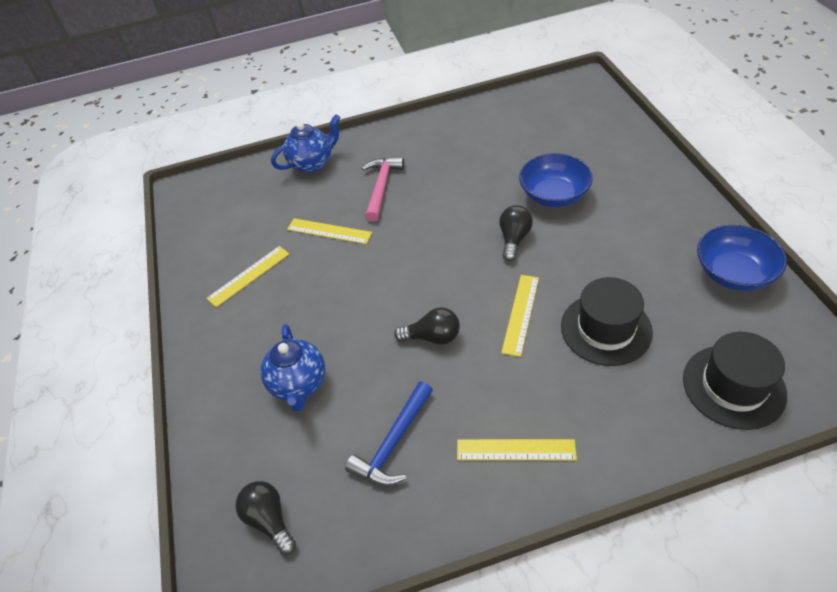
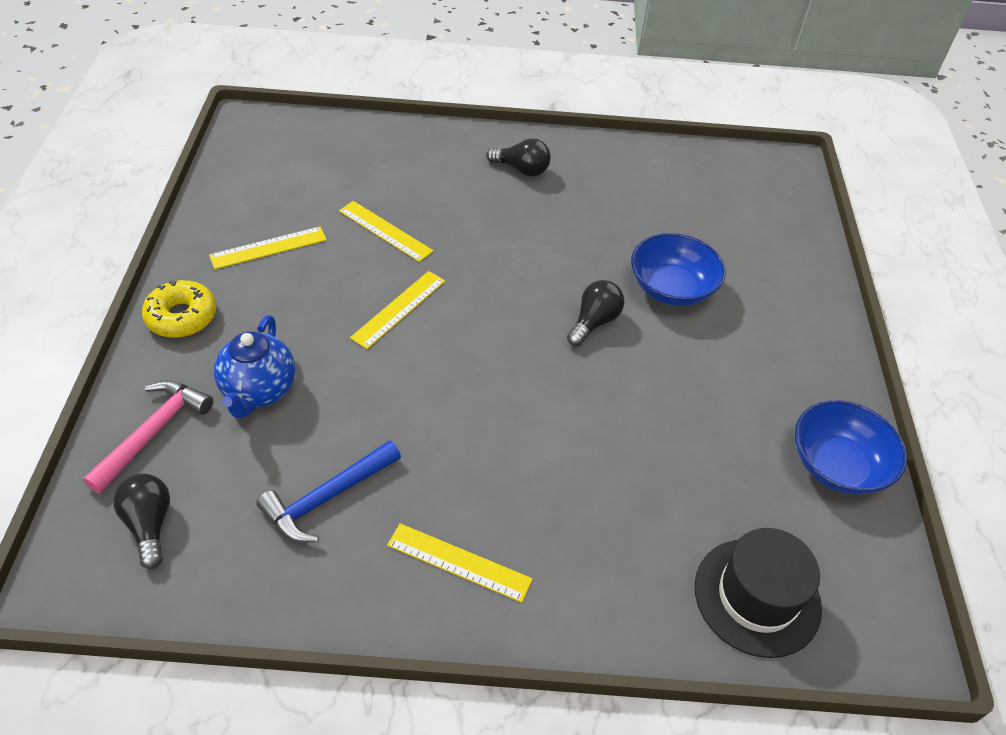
camera: 10 degrees right, 0 degrees up
(210, 352) = (182, 317): none -> yellow donut
(312, 163) = (408, 145): blue teapot -> none
(381, 187) = (473, 202): pink hammer -> pink hammer (153, 432)
(432, 337) = (436, 397): black light bulb -> black light bulb (521, 169)
(520, 314) = (552, 412): yellow ruler -> yellow ruler (399, 309)
(606, 329) = (642, 469): black hat -> none

